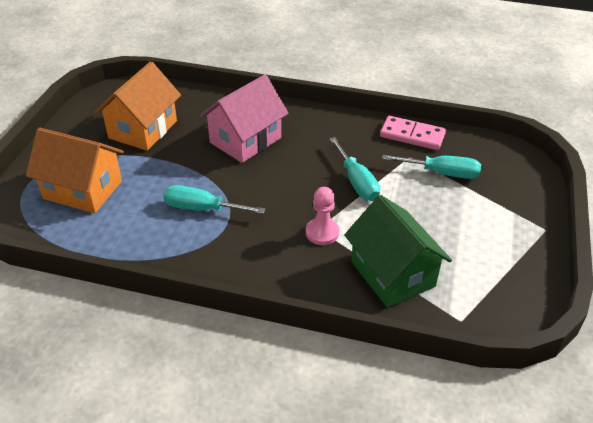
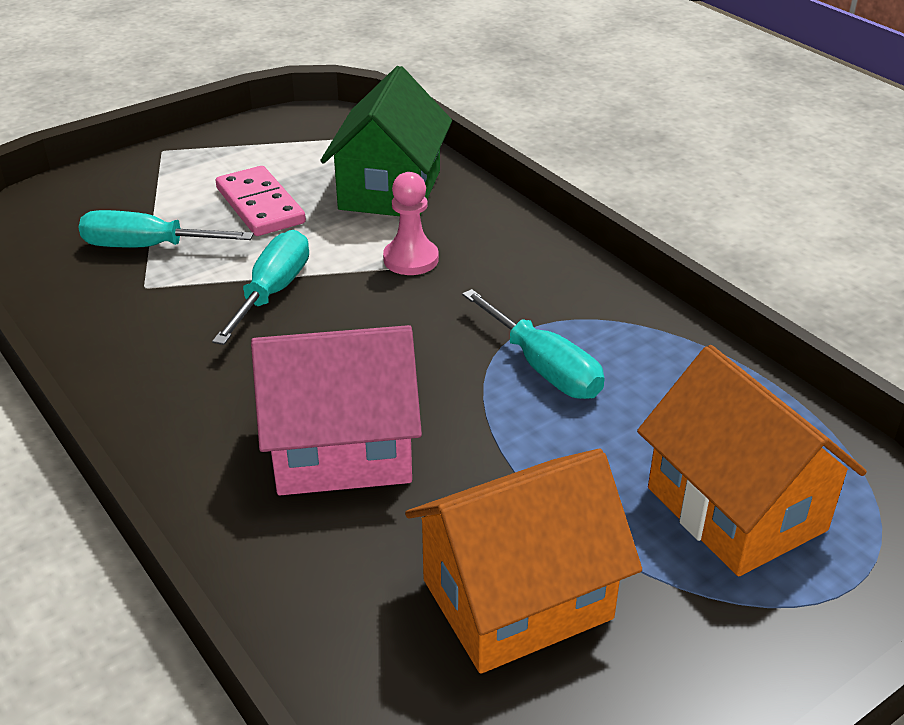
camera: 140 degrees left, 5 degrees down
(412, 135) = (80, 312): pink domino -> pink domino (260, 206)
(442, 173) = (147, 247): turquoise screwdriver -> turquoise screwdriver turned 45 degrees counterclockwise

